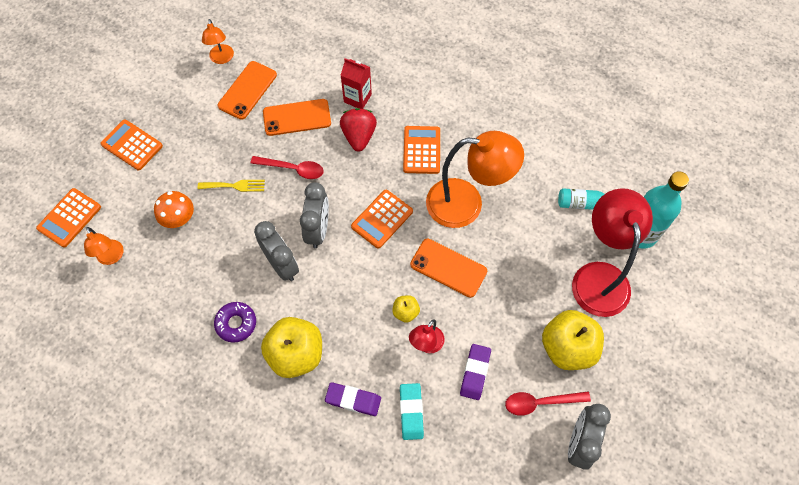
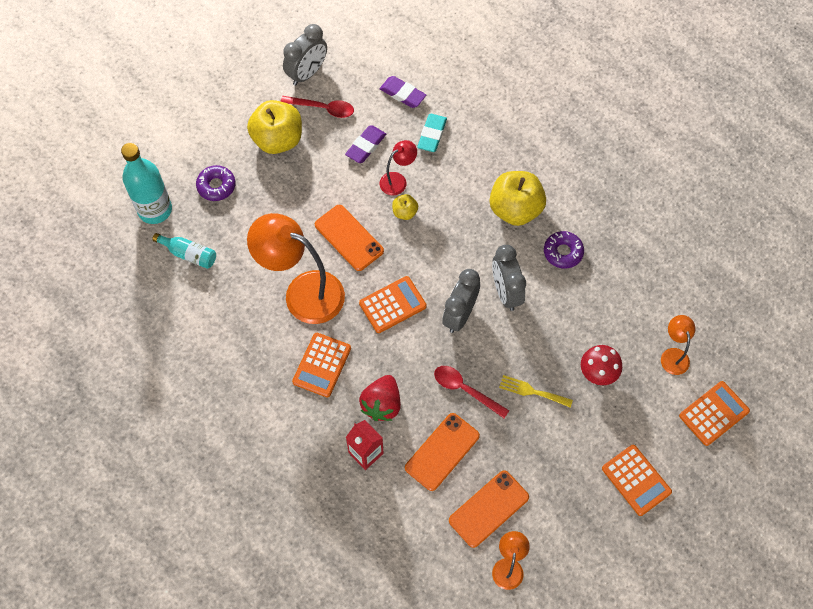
camera: 160 degrees left, 0 degrees up
(179, 219) = (598, 373): orange mushroom -> red mushroom
(297, 117) = (442, 452): orange phone -> orange phone turned 60 degrees counterclockwise
(353, 400) = (477, 158): purple eraser -> purple eraser (402, 94)
(599, 276) = (216, 186): red lamp -> purple donut

